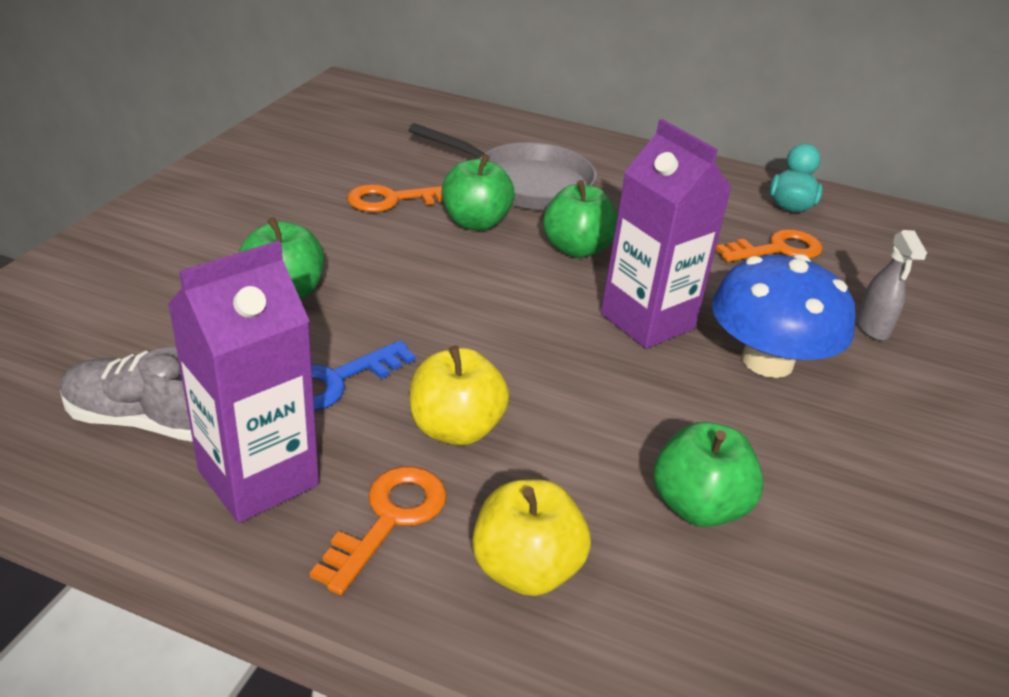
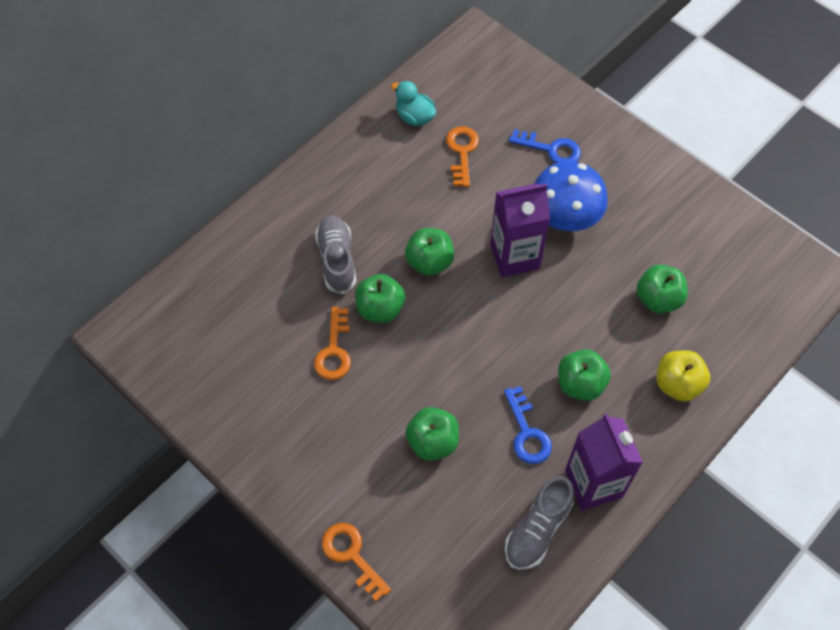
camera: 65 degrees left, 25 degrees up
(389, 519) = (635, 431): orange key -> orange key (352, 555)
(455, 429) = (580, 384): yellow apple -> green apple
(526, 184) = (337, 260): grey pan -> grey shoe
(872, 328) = (551, 149): grey spray bottle -> blue key

